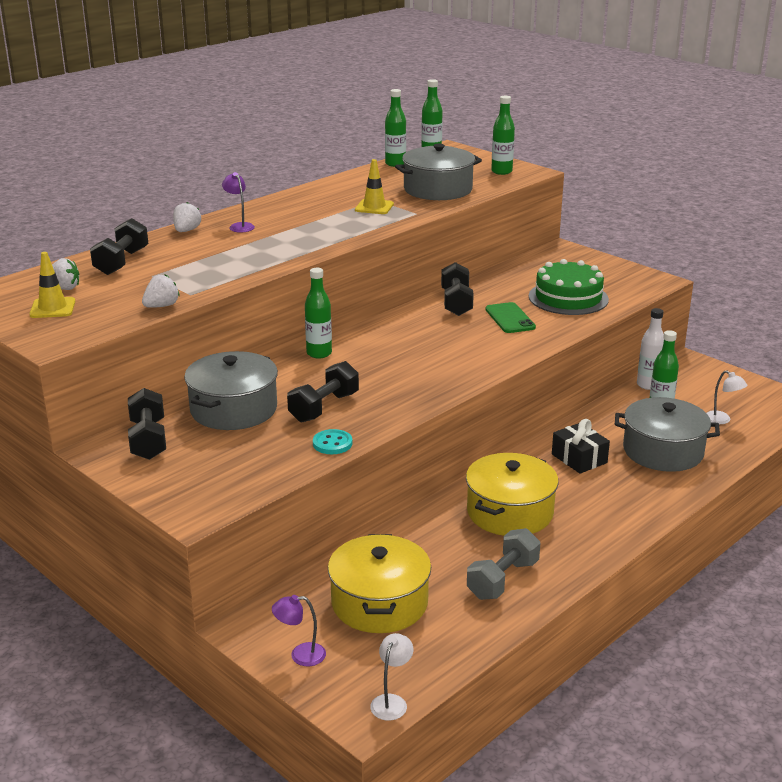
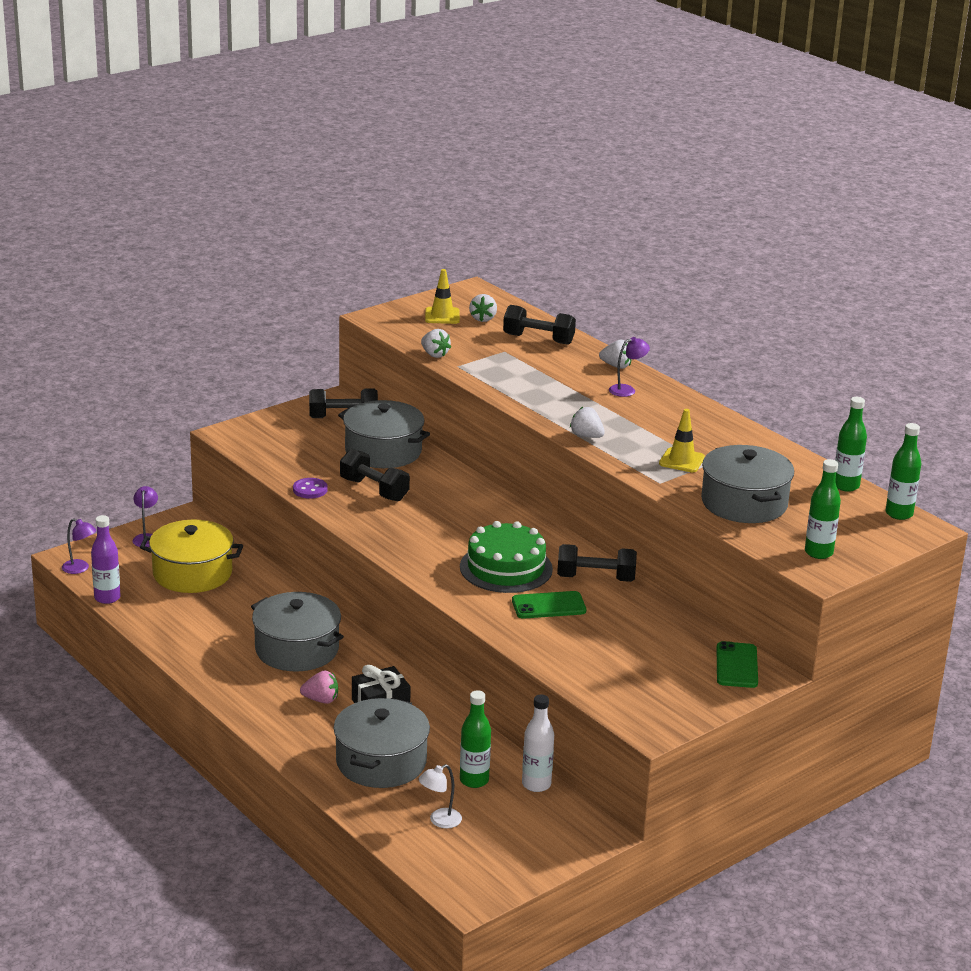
camera: 95 degrees right, 0 degrees up
(319, 353) = (483, 494): green bottle -> none
(332, 443) = (310, 490): turquoise button -> purple button
(339, 238) = (586, 436): none -> white strawberry
(391, 701) = (80, 569): white lamp -> purple lamp
(455, 663) = (107, 598): none -> purple bottle
(502, 579) = (198, 632): grey dumbbell -> none
(509, 512) = (297, 649): yellow pot -> grey pot
(556, 257) = (736, 665): none -> green phone
(568, 298) = (602, 652): green cake -> green cake (506, 568)
(589, 489) = (321, 700): none -> pink strawberry

